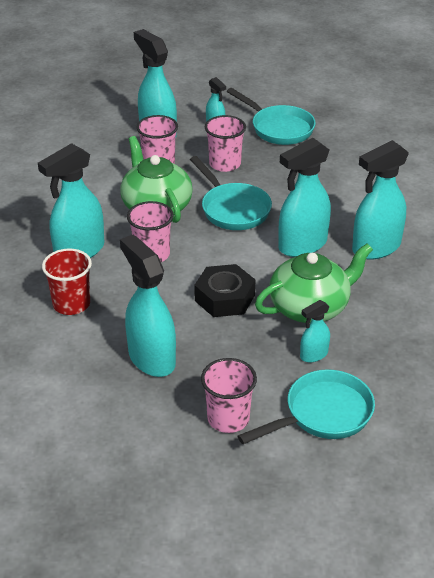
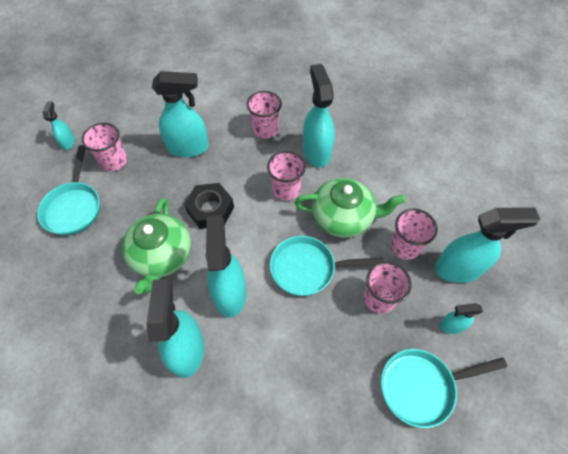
camera: 120 degrees right, 20 degrees up
(71, 304) = (265, 129): red cup -> pink cup
(313, 355) = (120, 231): turquoise spray bottle -> turquoise spray bottle (68, 142)

